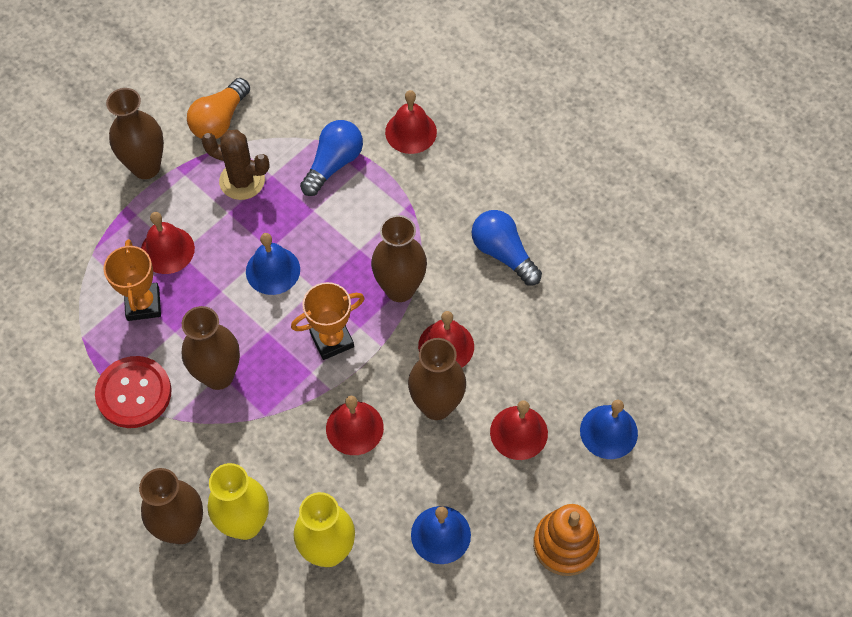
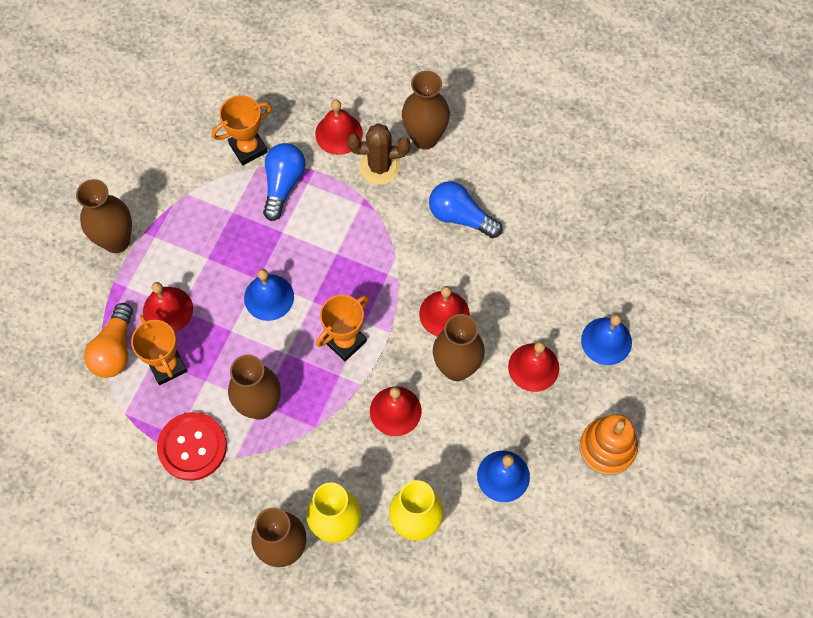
camera: 20 degrees left, 5 degrees up
(220, 120) = (165, 176): orange light bulb -> orange light bulb (114, 350)
(242, 181) = (208, 225): brown cactus -> brown cactus (379, 166)
(313, 118) = (248, 148): none -> orange trophy
(400, 289) = (385, 277): brown vase -> brown vase (425, 138)

